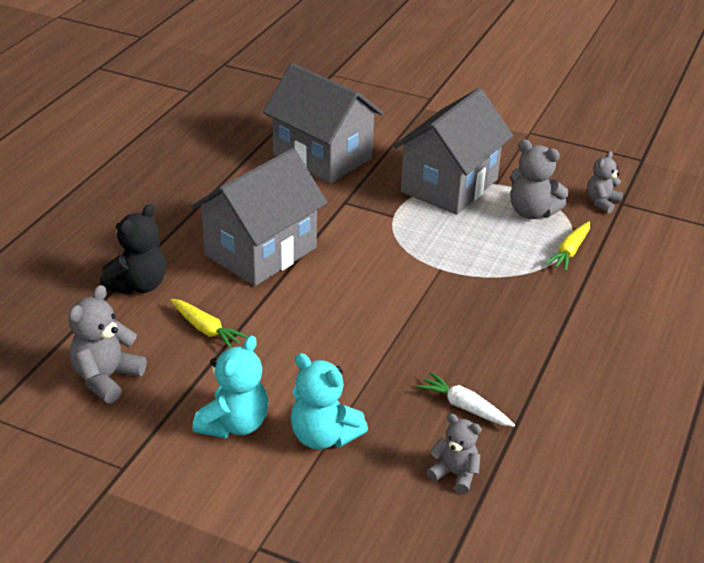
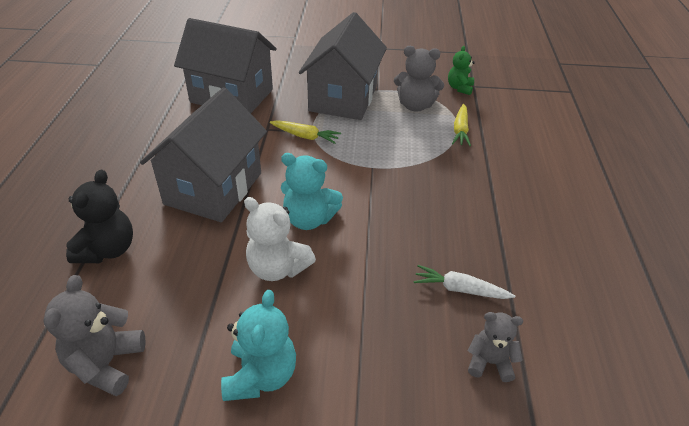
camera: 20 degrees left, 5 degrees up
(206, 329) = (192, 278): yellow carrot -> yellow carrot (305, 136)
(291, 341) = (277, 268): none -> white teddy bear
(323, 436) = (353, 361): turquoise teddy bear -> turquoise teddy bear (309, 219)
(601, 202) = (460, 88): grey teddy bear -> green teddy bear

